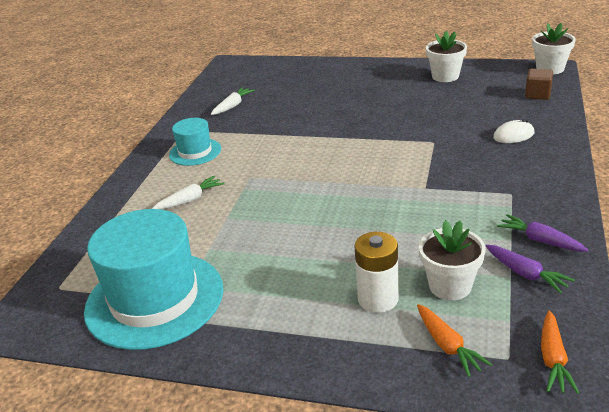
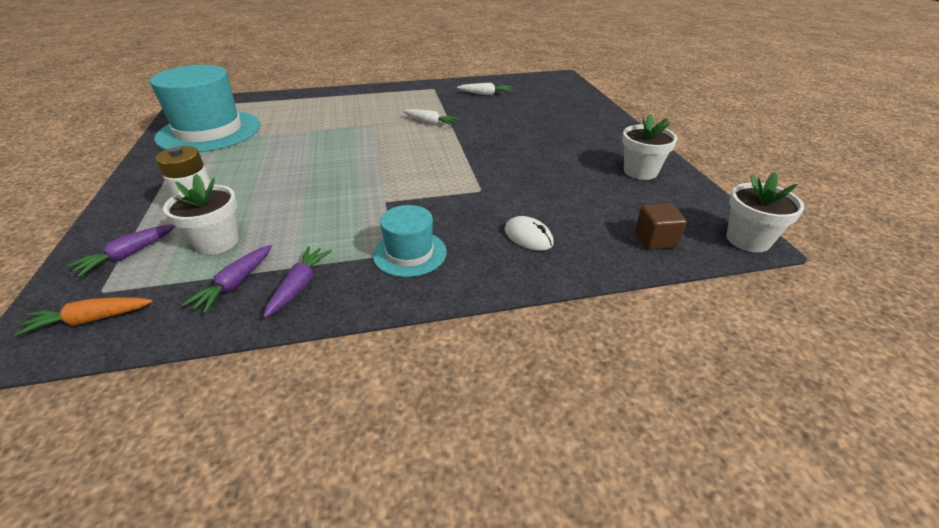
camera: 60 degrees right, 5 degrees up
(190, 200) = (334, 113): white carrot -> white carrot (430, 123)
(195, 152) = (403, 99): turquoise hat -> turquoise hat (409, 253)
(447, 346) = (128, 255): orange carrot -> purple carrot

